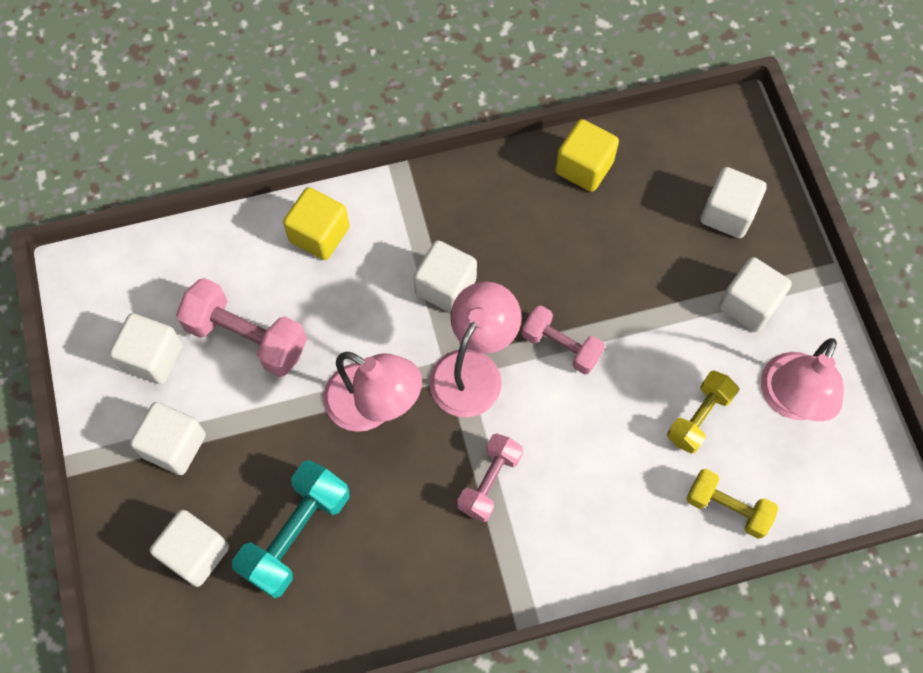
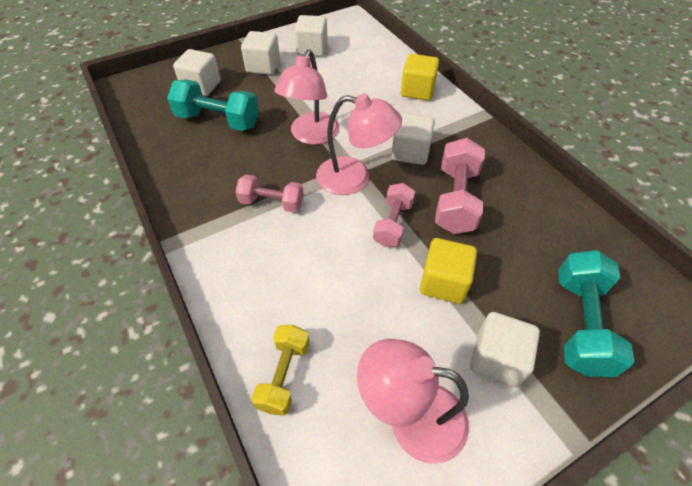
camera: 75 degrees right, 15 degrees down
(246, 337) = (337, 77): pink dumbbell -> pink dumbbell (455, 200)
(584, 167) = (553, 210): yellow cube -> yellow cube (443, 282)
(699, 417) = (366, 335): yellow dumbbell -> none
(727, 214) = (580, 323): white cube -> turquoise dumbbell

